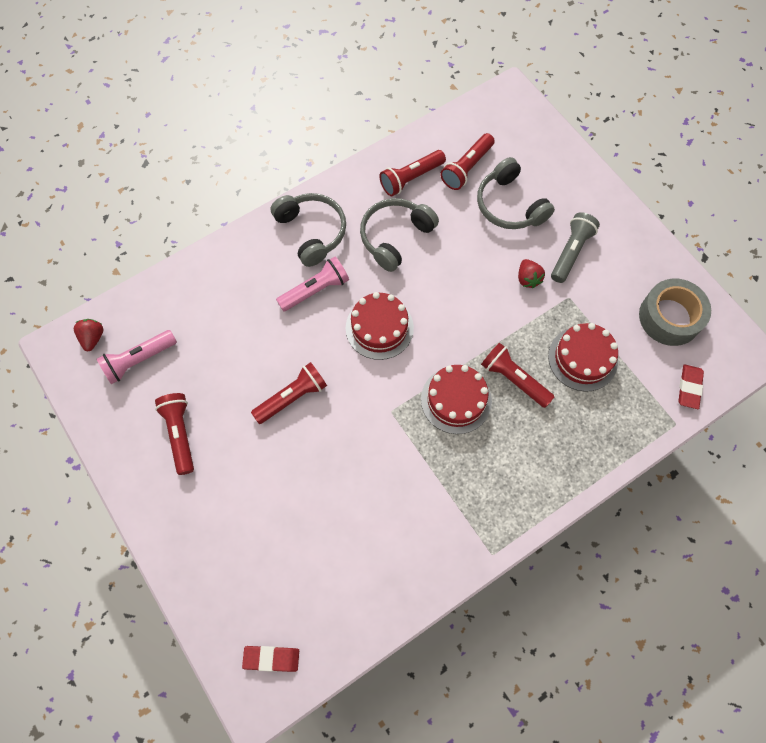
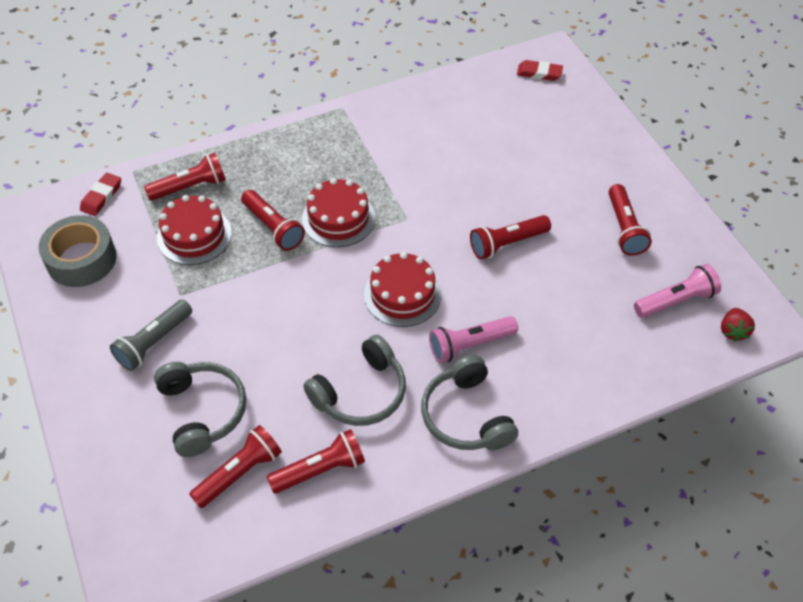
camera: 170 degrees left, 15 degrees down
(528, 279) = (217, 321): red strawberry -> none
(610, 414) = (190, 187): none -> red flashlight

